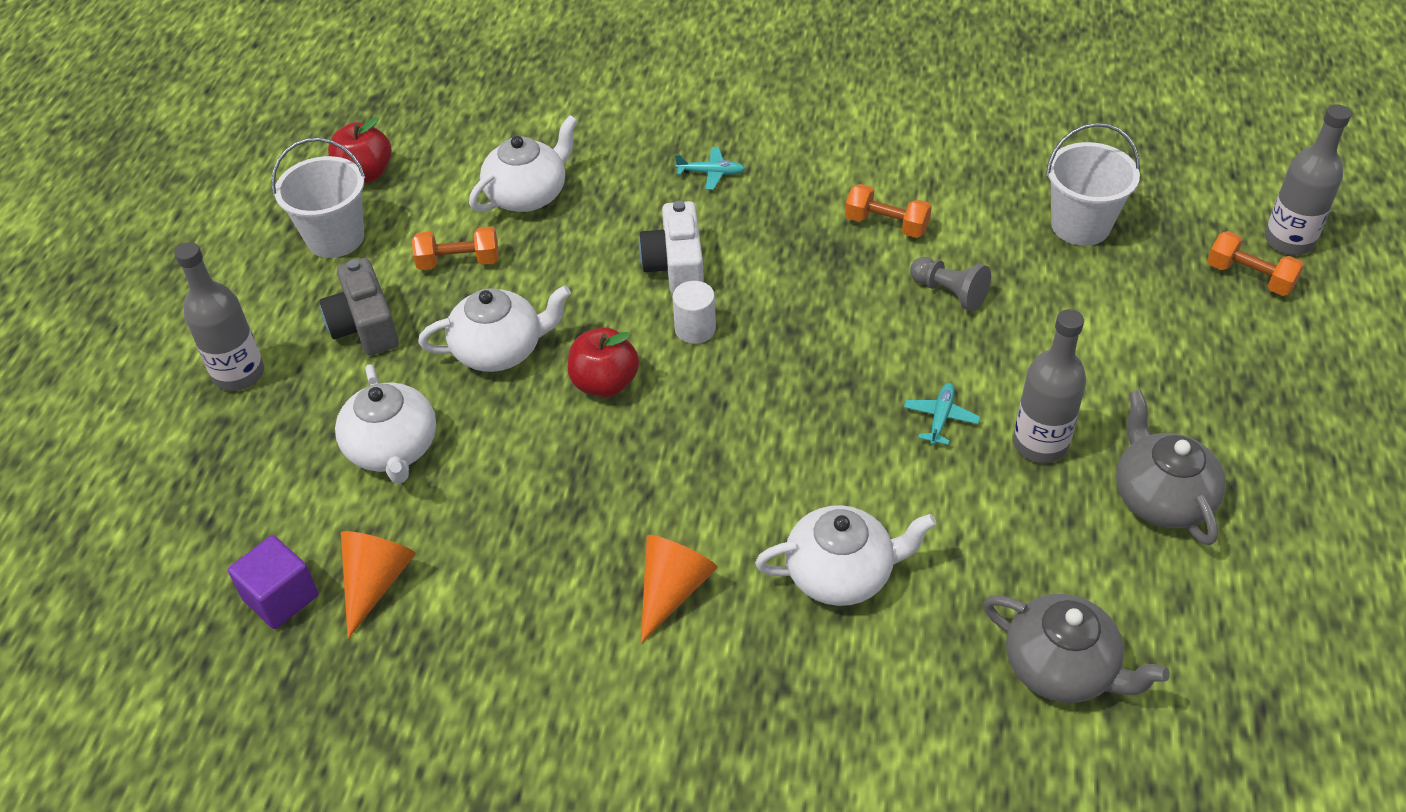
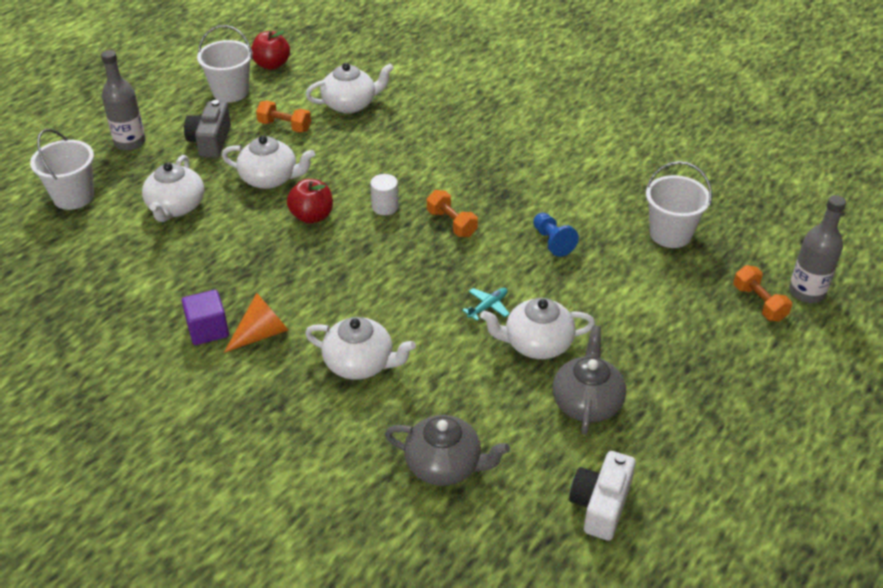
camera: 25 degrees right, 5 degrees down
(216, 496) = (73, 196): none -> white bucket
(281, 597) = (66, 256): purple cube -> purple cube (208, 330)
(376, 582) = (116, 268): orange cone -> none
(676, 265) = (402, 169): white camera -> white camera (601, 505)
(711, 173) = (464, 127): turquoise plane -> none
(886, 224) = (546, 191): orange dumbbell -> orange dumbbell (451, 223)
(949, 293) = (552, 241): grey pawn -> blue pawn
(1040, 444) = (536, 343): grey bottle -> white teapot
(1061, 668) = (445, 465): grey teapot -> grey teapot turned 45 degrees counterclockwise

